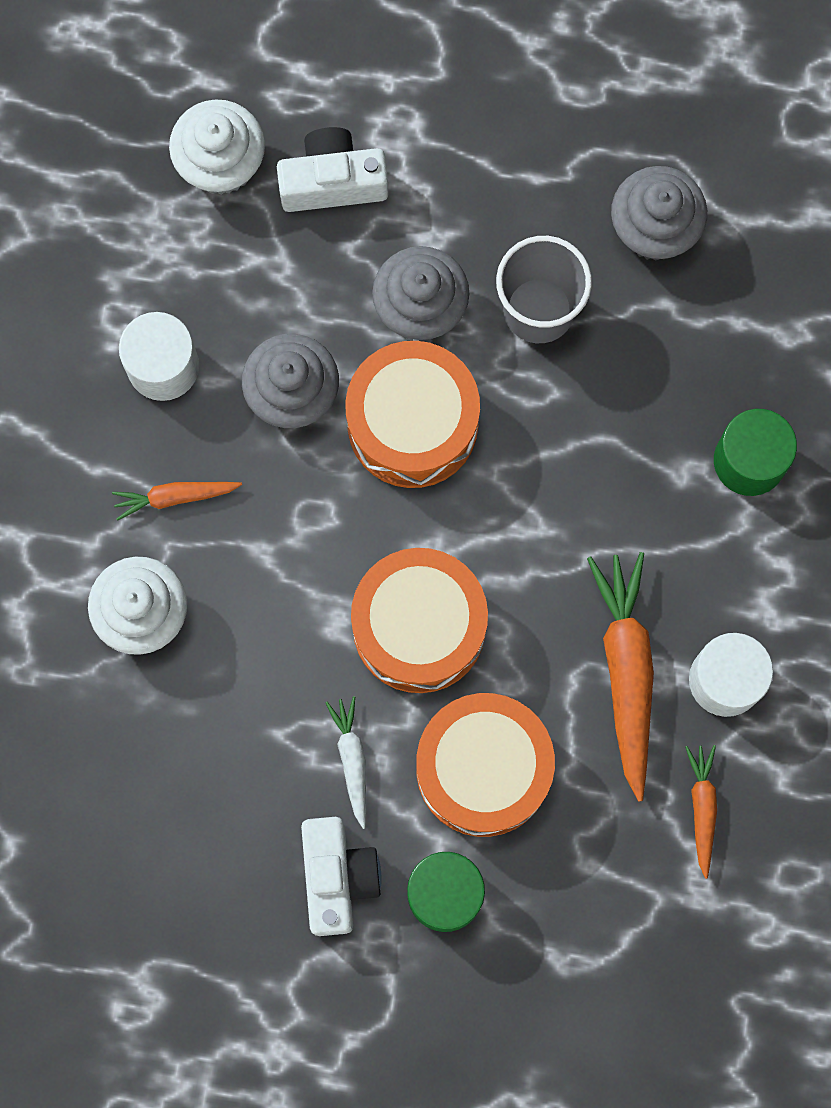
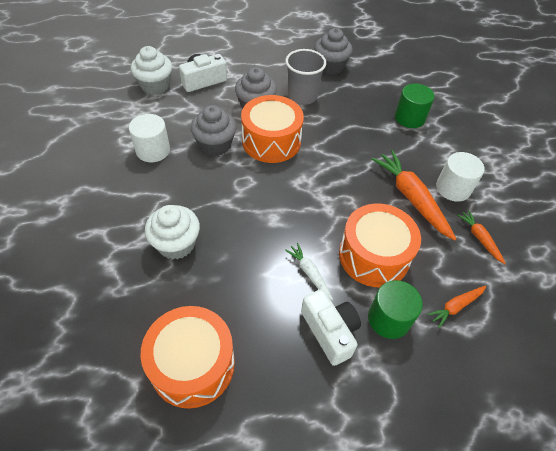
camera: 25 degrees left, 25 degrees down
(175, 497) = (175, 194): orange carrot -> orange carrot (455, 306)
(419, 627) = (312, 209): orange drum -> orange drum (192, 364)

